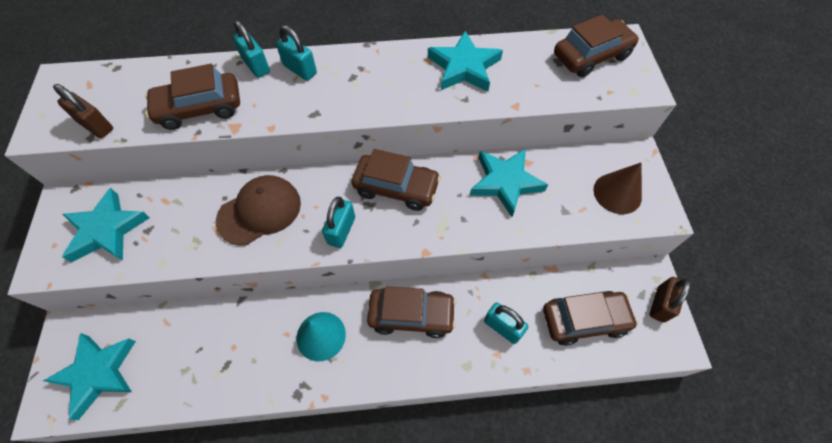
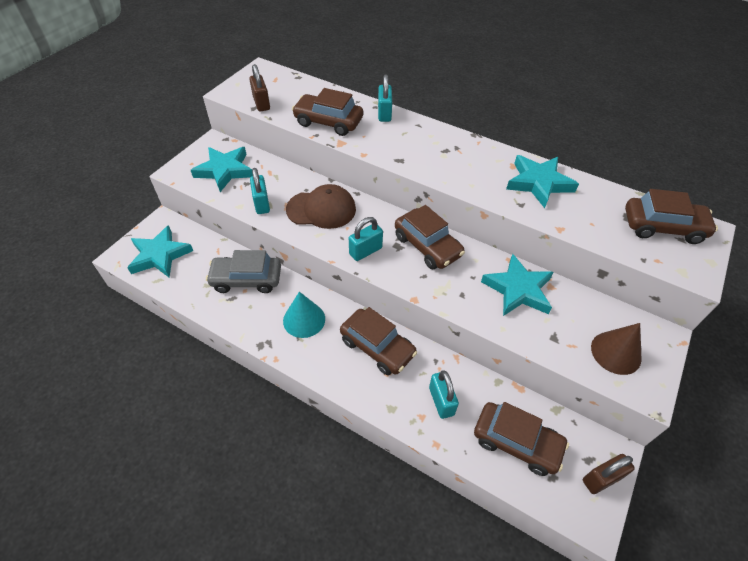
camera: 35 degrees right, 10 degrees down
(226, 333) = (246, 279): none -> grey car
(300, 69) = (412, 129): turquoise padlock -> turquoise padlock (262, 204)

